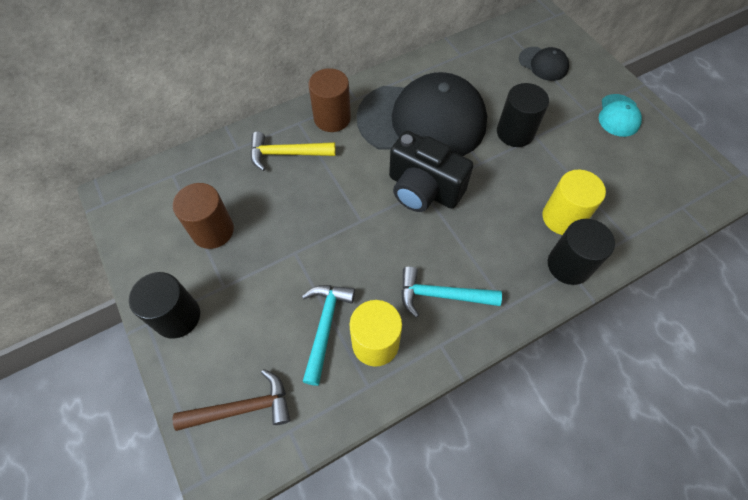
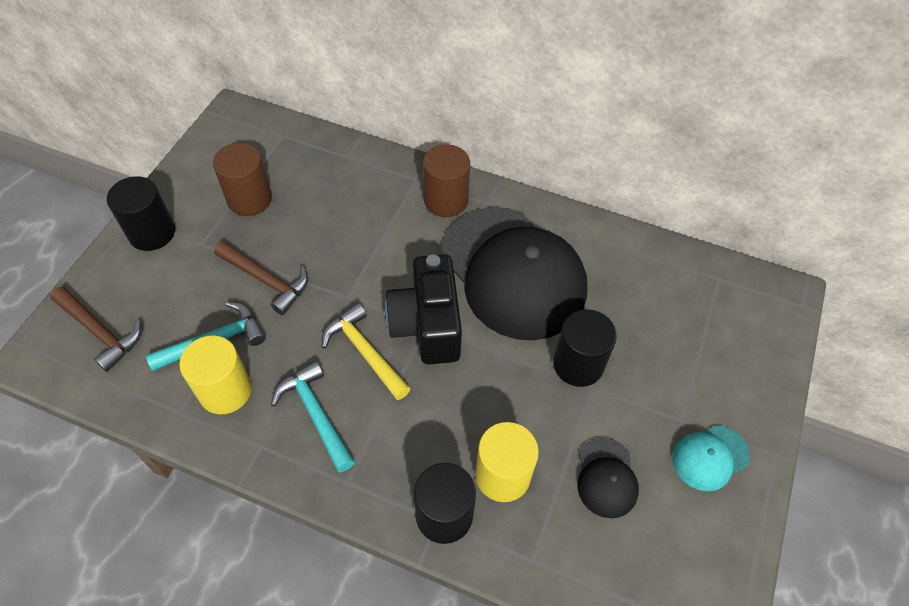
camera: 50 degrees right, 5 degrees down
(286, 154) = (373, 194): yellow hammer -> yellow hammer (364, 352)
(300, 262) = (266, 280): none -> brown hammer
(543, 64) = (709, 336): black cap -> black cap (606, 478)

